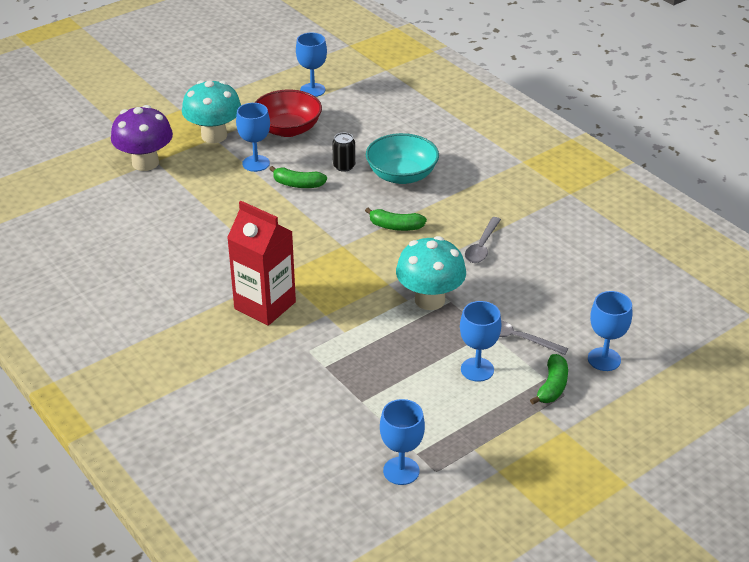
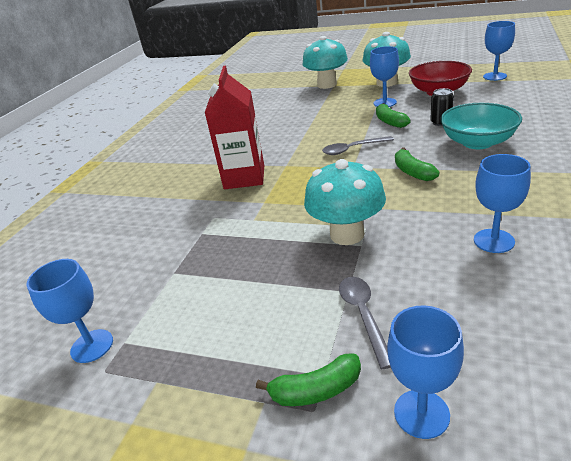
camera: 60 degrees right, 5 degrees down
(145, 163) = (327, 85): purple mushroom -> turquoise mushroom
(477, 369) = (283, 314): blue goblet -> blue goblet (494, 241)
(482, 246) = (464, 220): grey spoon -> grey spoon (353, 149)

